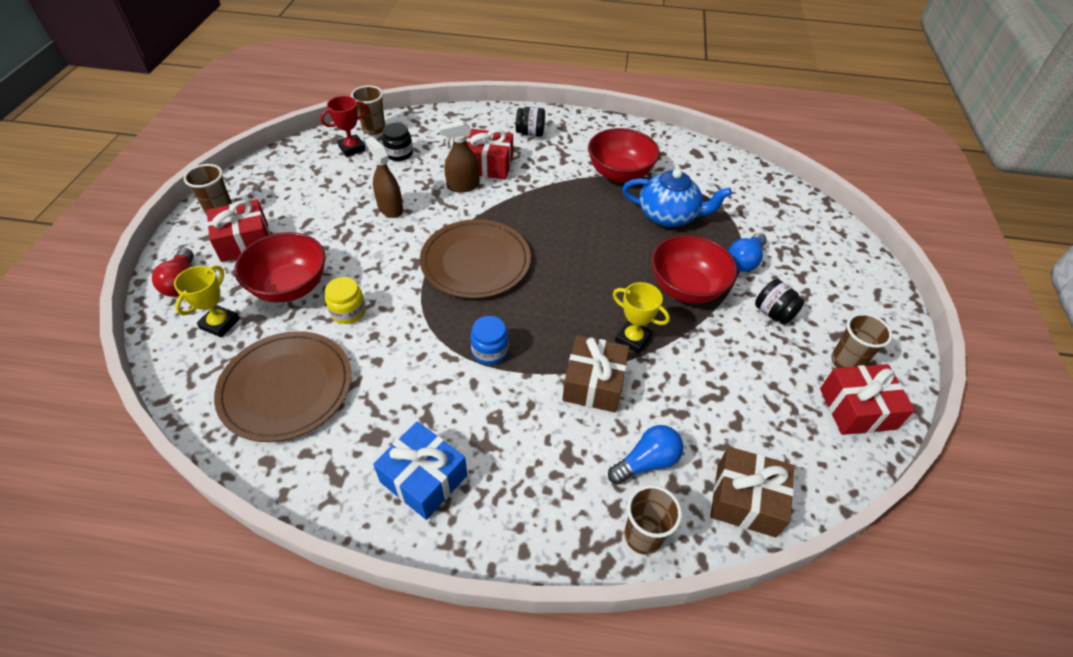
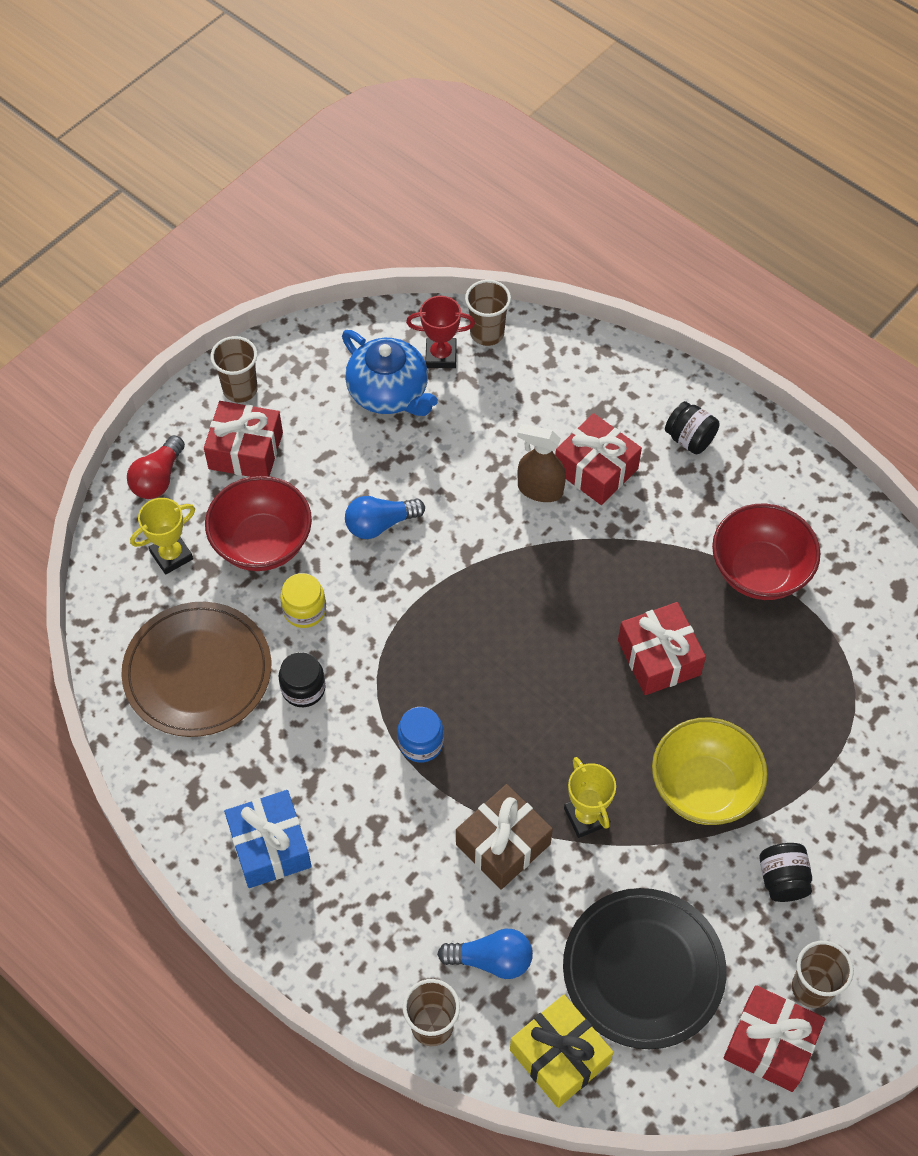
camera: 35 degrees right, 10 degrees up
(390, 208) = (431, 482): brown spray bottle -> none
(399, 153) = (494, 394): black jar -> black jar (303, 688)
(475, 262) = (481, 615): brown plate -> none
(601, 236) = (659, 657): none -> red gift
(668, 215) = (770, 672): blue teapot -> blue teapot (389, 393)
(686, 288) = (703, 788): red bowl -> yellow bowl
(744, 261) = (812, 791): blue light bulb -> blue light bulb (380, 524)
(746, 409) = (643, 970): none -> black plate
(746, 500) = (559, 1056): brown gift -> yellow gift

